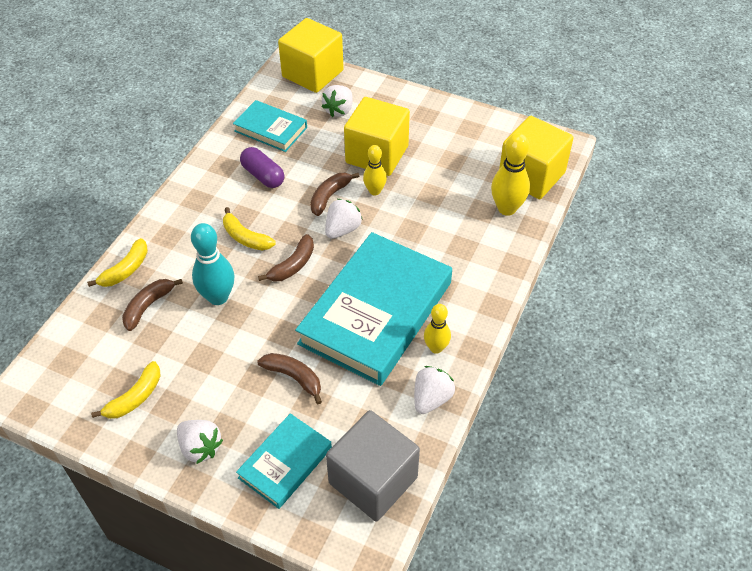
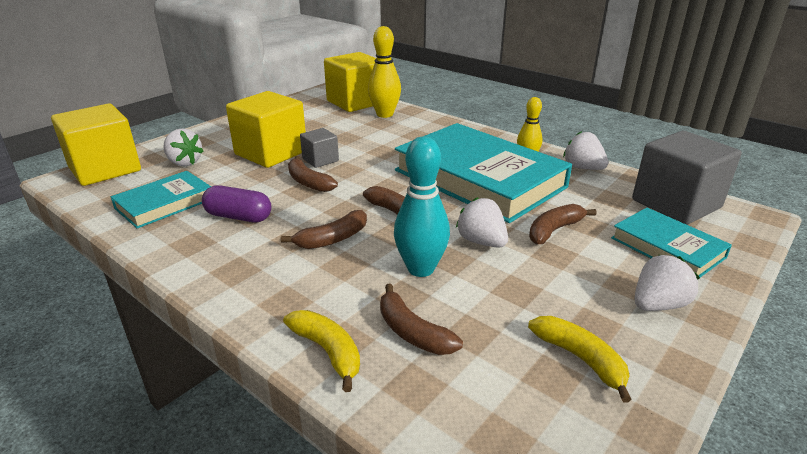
camera: 75 degrees left, 20 degrees down
(245, 238) = (333, 239): yellow banana -> brown banana
(263, 175) = (239, 217): purple capsule -> purple capsule turned 45 degrees clockwise
(342, 229) = (361, 181): white strawberry -> white strawberry (481, 242)
(375, 191) = (320, 160): yellow bowling pin -> grey cube

